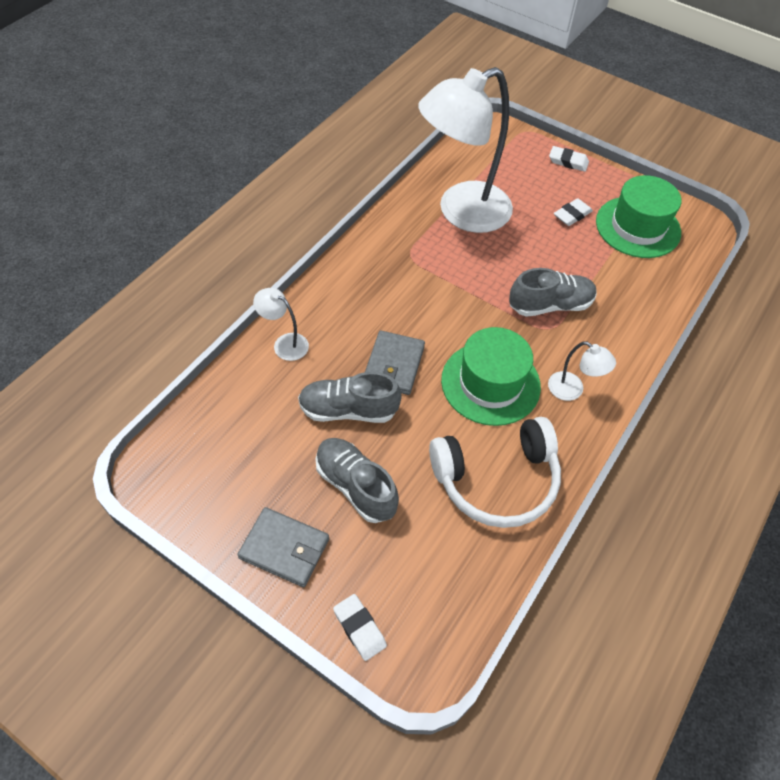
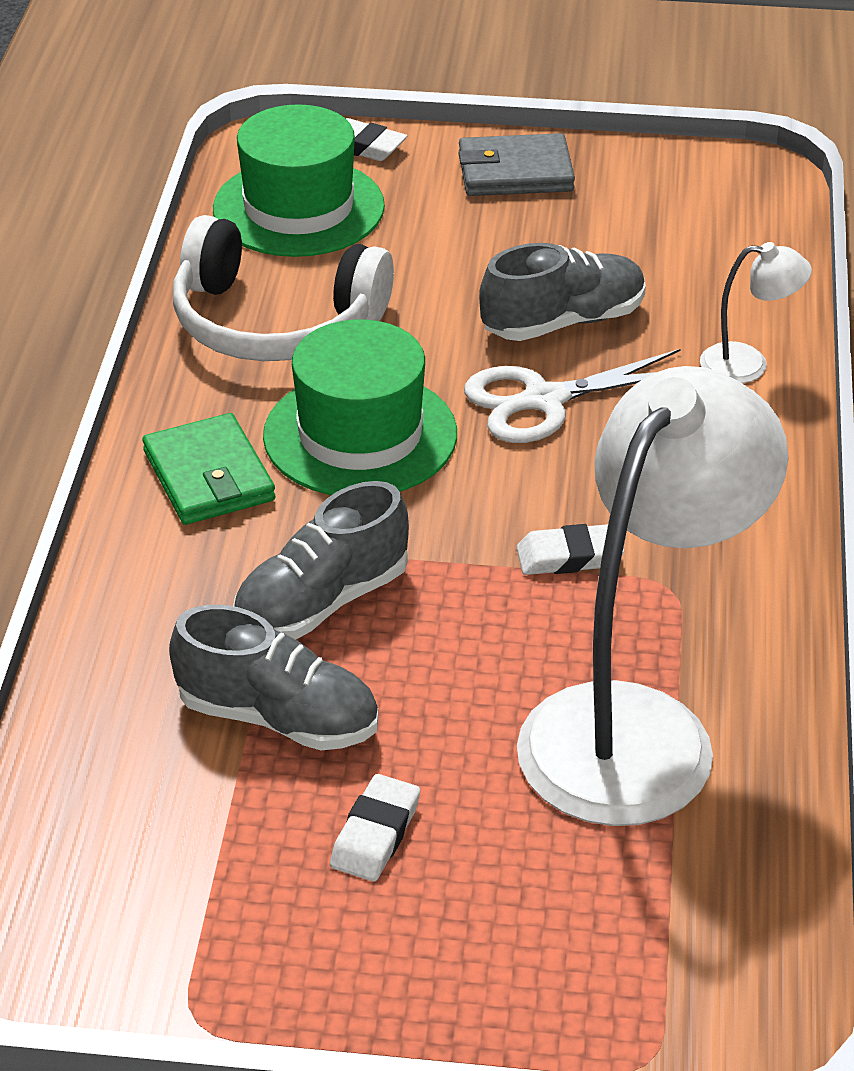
camera: 155 degrees right, 15 degrees down
(356, 486) = (476, 251): grey shoe -> grey shoe (278, 718)
(394, 365) = (543, 401): grey wallet -> white scissors
(497, 480) = (274, 323): white headphones -> white headphones turned 120 degrees counterclockwise
(568, 161) = (467, 1002): white eraser -> white eraser (569, 556)
(572, 390) = (209, 476): white lamp -> green wallet
(638, 227) = (196, 871): green hat -> green hat (298, 208)

